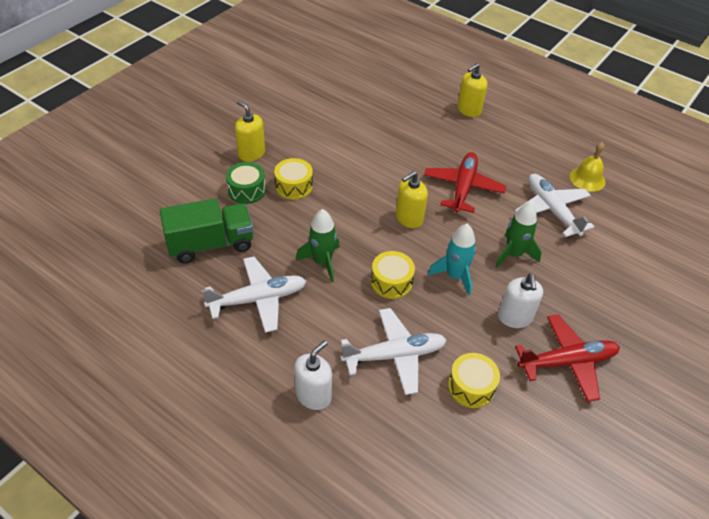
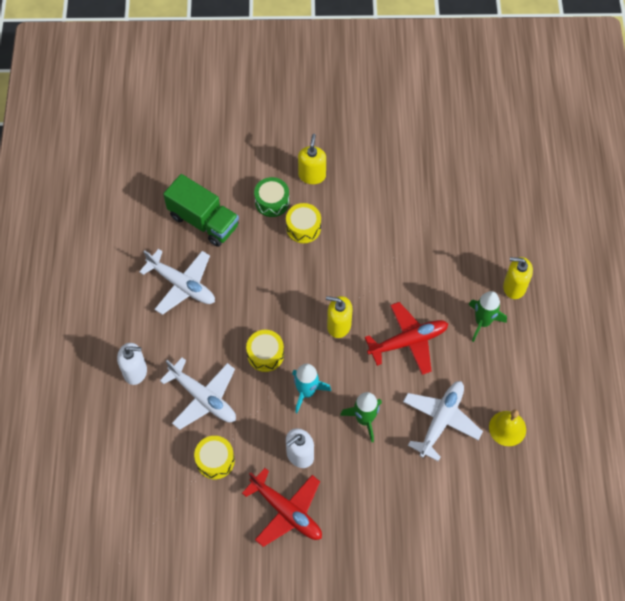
camera: 55 degrees right, 15 degrees up
(322, 262) = (246, 299): green rocket -> green rocket (482, 322)

